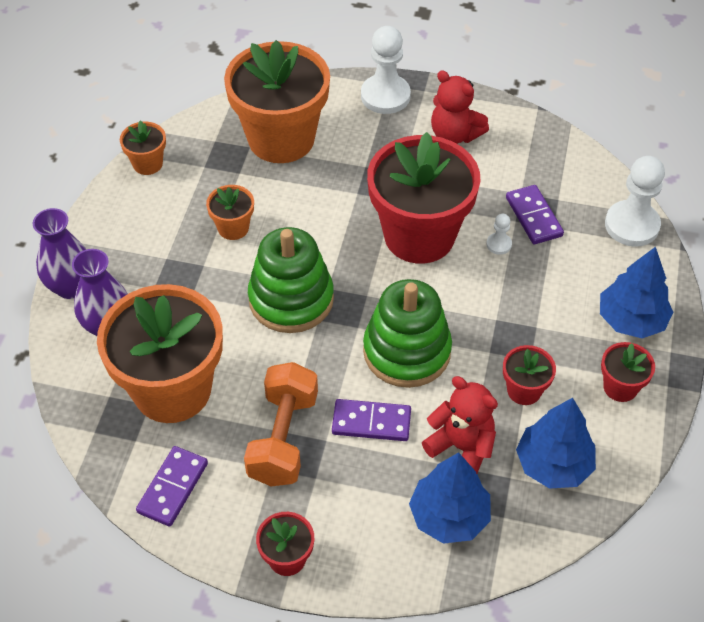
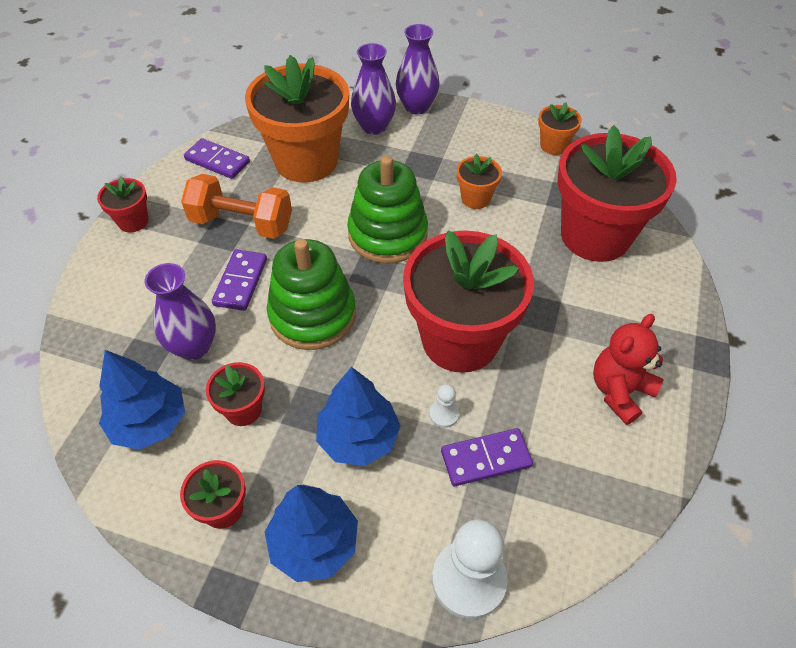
camera: 95 degrees right, 0 degrees up
(281, 139) = (595, 236): orange flower pot -> red flower pot
(385, 96) = (675, 328): white pawn -> none
(449, 516) = (127, 329): blue tree -> blue tree (358, 438)
(461, 447) = (194, 347): red teddy bear -> purple vase

